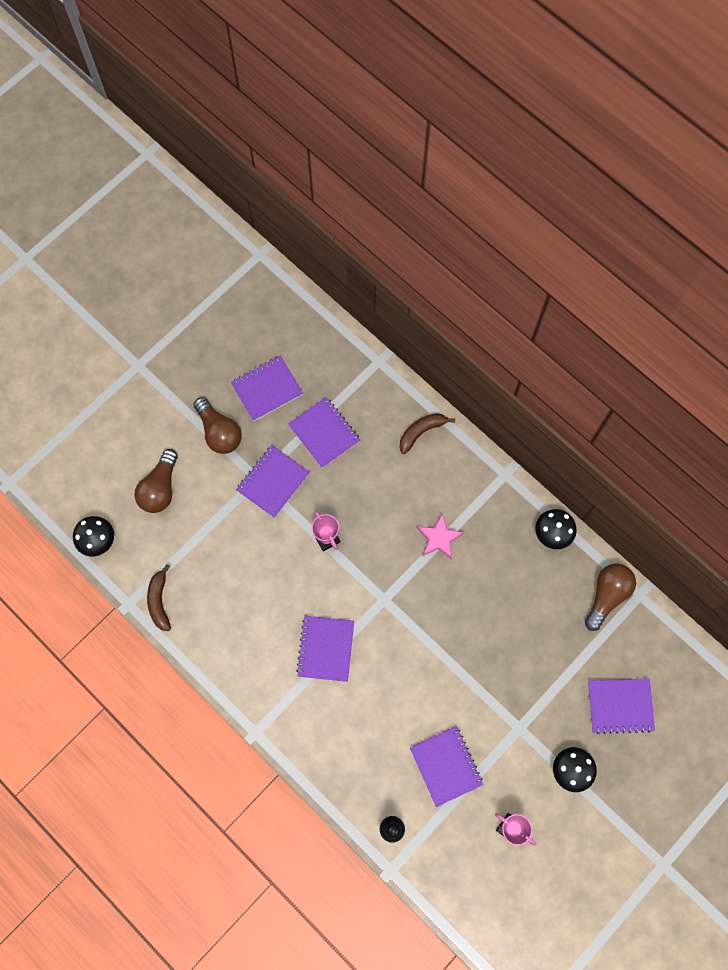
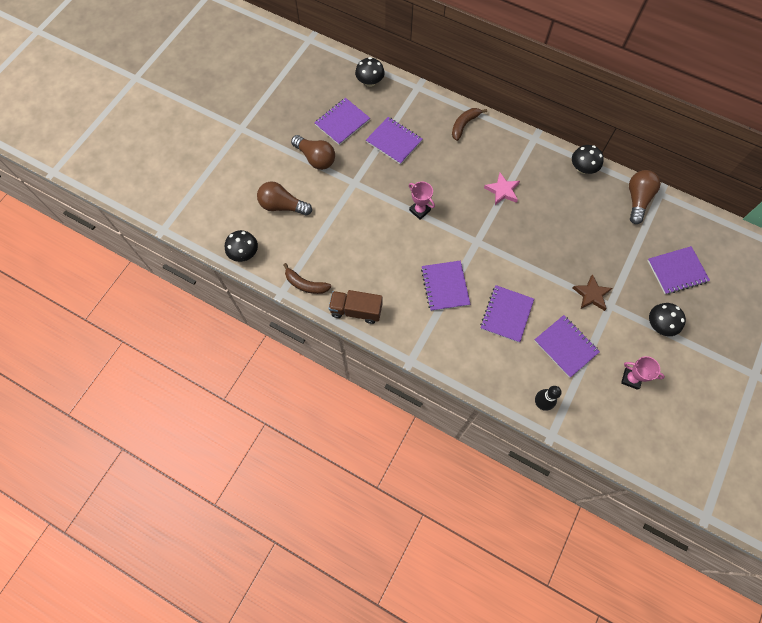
camera: 15 degrees left, 5 degrees down
(159, 601) = (305, 284): brown banana -> brown banana turned 45 degrees counterclockwise
(160, 488) = (282, 206): brown light bulb -> brown light bulb turned 105 degrees clockwise
(210, 651) = (356, 310): none -> brown truck
(273, 482) = (366, 182): purple notebook -> purple notebook (506, 314)
(319, 338) = (370, 82): none -> black mushroom
(501, 708) = (591, 295): none -> brown star

